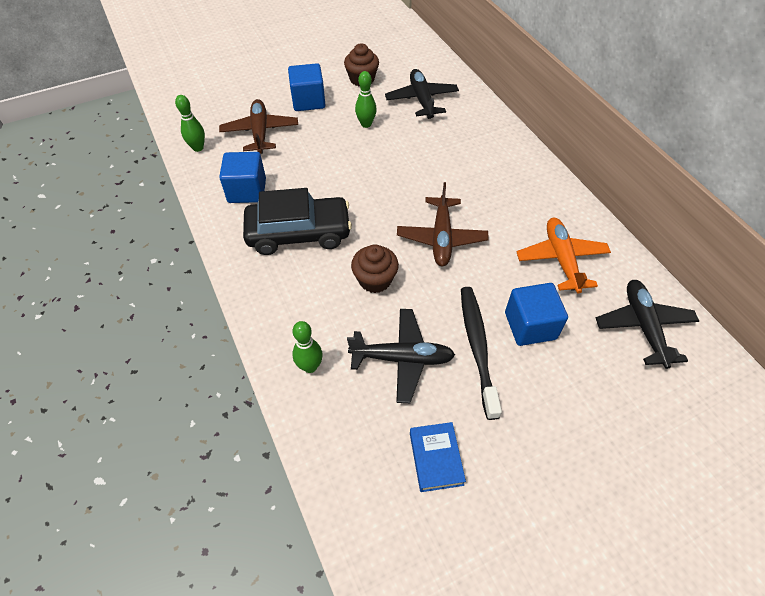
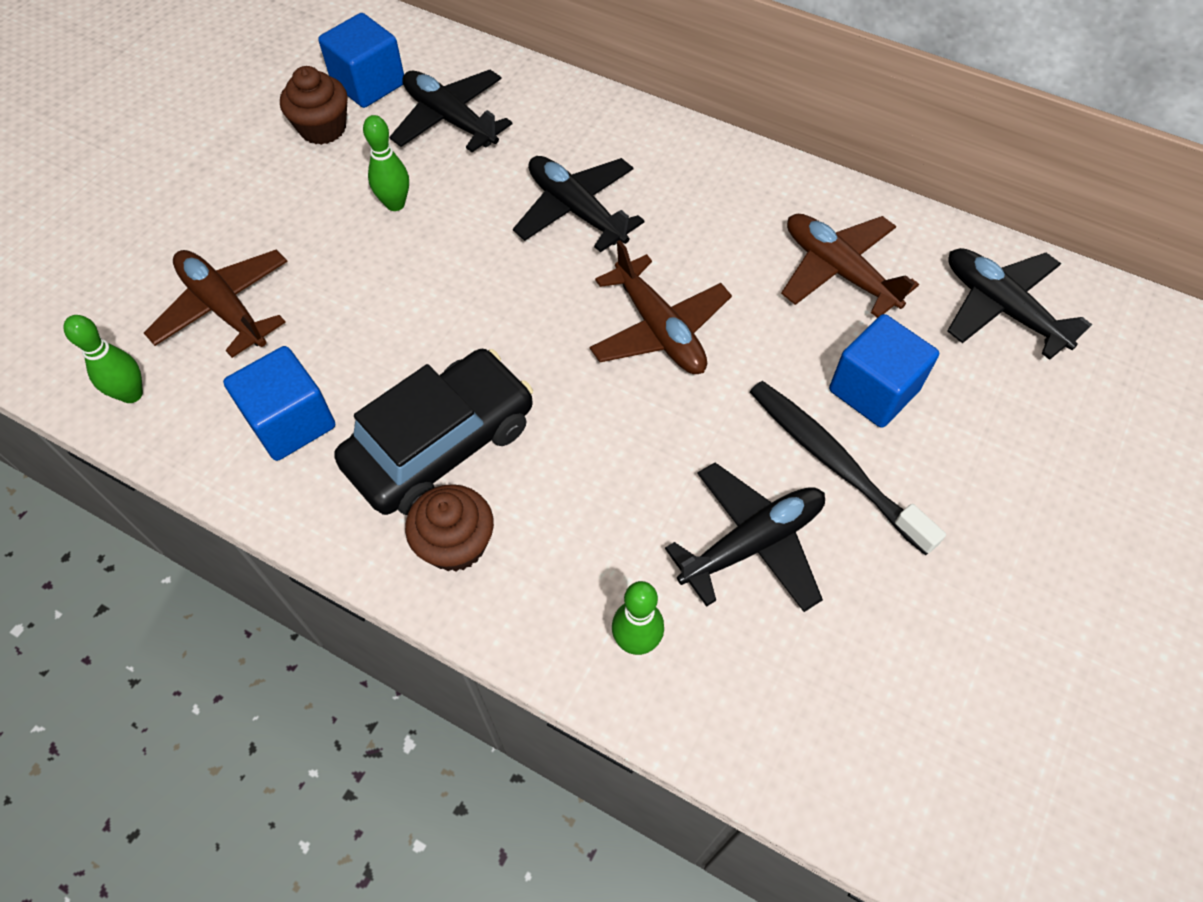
camera: 35 degrees left, 5 degrees up
(308, 101) = (262, 210): blue cube -> blue cube (368, 84)
(375, 280) = (618, 450): brown cupcake -> brown cupcake (456, 544)
(436, 458) = (906, 653): blue book -> none
(447, 166) = (576, 210): none -> black plane
(561, 259) = (838, 271): orange plane -> brown plane

